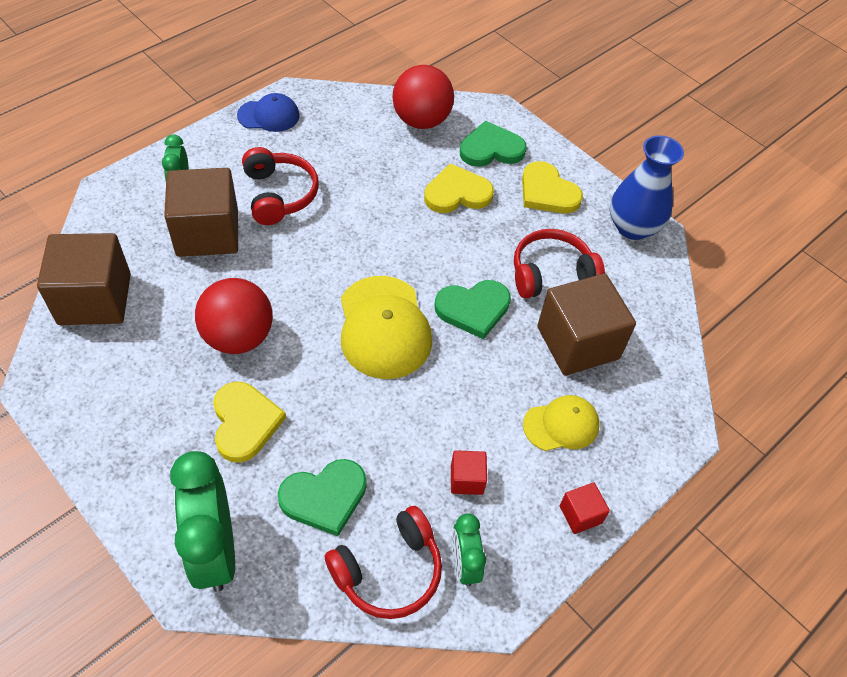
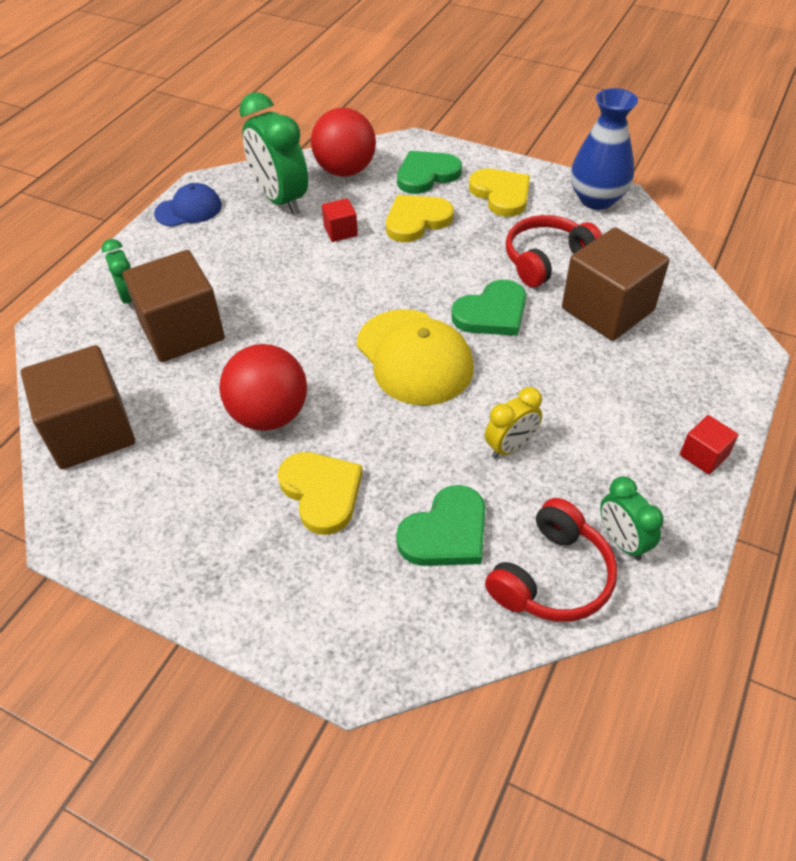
camera: 15 degrees left, 5 degrees down
(215, 550) = (359, 626): green clock -> green clock (281, 199)
(279, 195) = (239, 274): red headphones -> none
(419, 442) = (510, 447): none -> yellow clock
(467, 479) = (577, 464): red cube -> red cube (340, 231)
(547, 192) = (501, 194): yellow heart -> yellow heart turned 150 degrees counterclockwise
(561, 425) = (636, 384): yellow cap -> none

